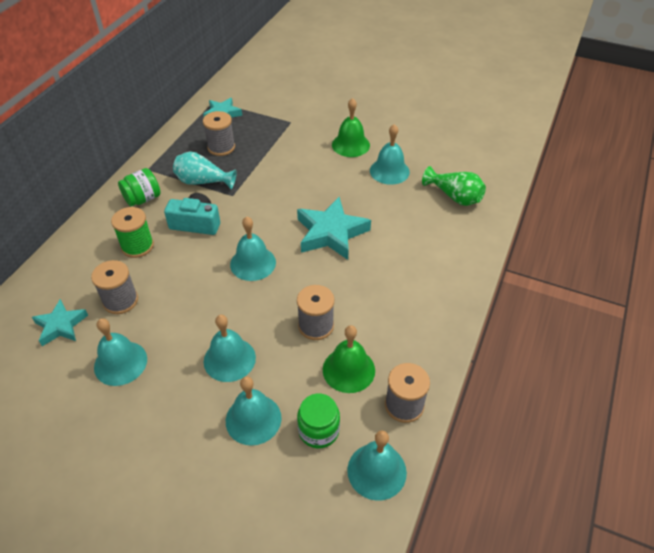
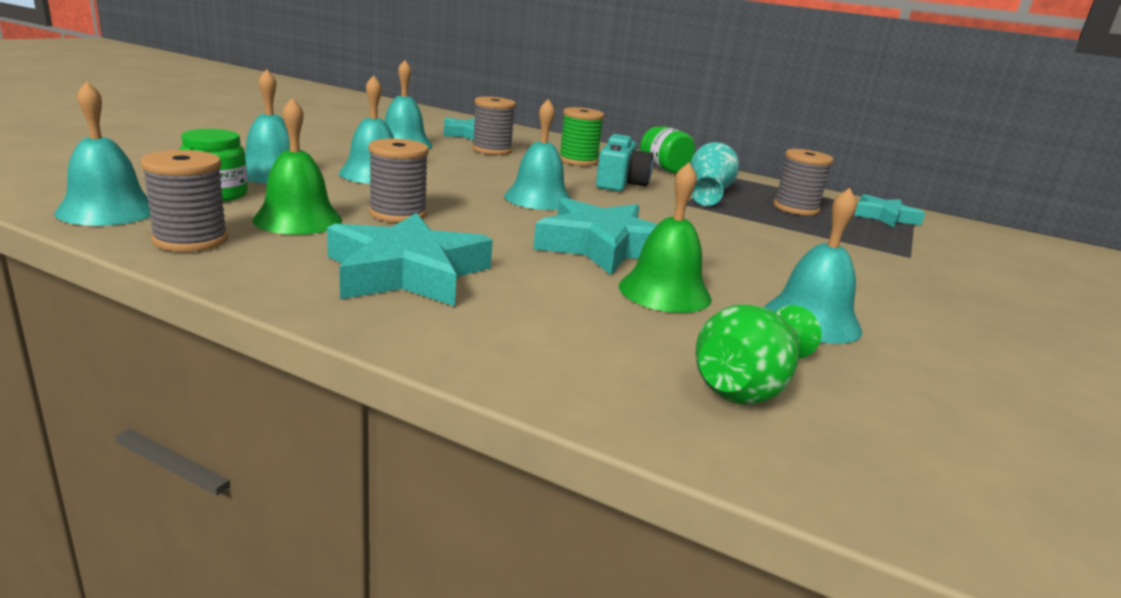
camera: 90 degrees right, 25 degrees down
(350, 145) = (879, 295): green bell -> green bell (664, 292)
(403, 303) = (407, 272): none -> turquoise star

